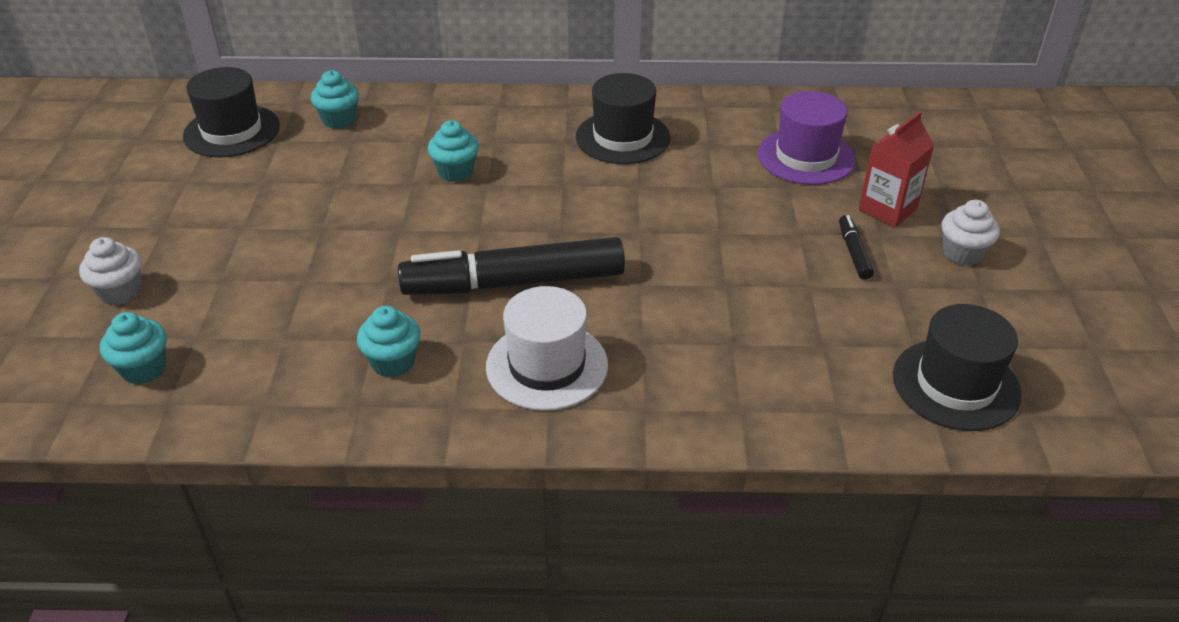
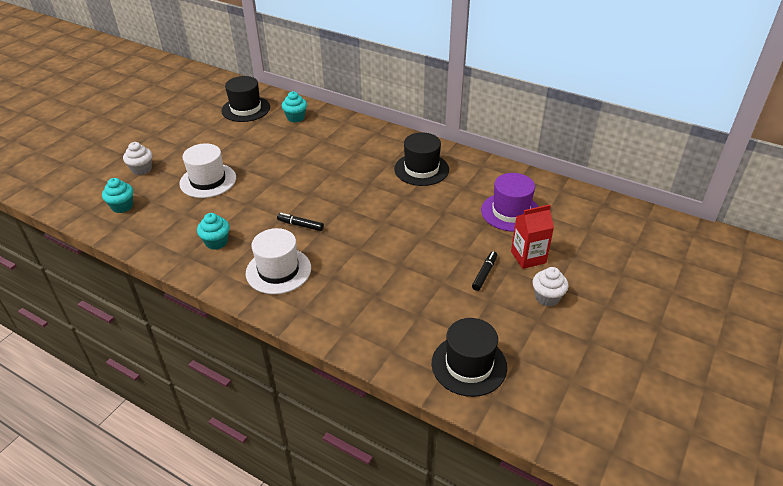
camera: 30 degrees right, 0 degrees up
(276, 268) = (208, 181): none -> white hat
(455, 172) = (324, 160): turquoise cupcake -> none
(514, 283) = (300, 225): black marker -> black marker, size x0.41

